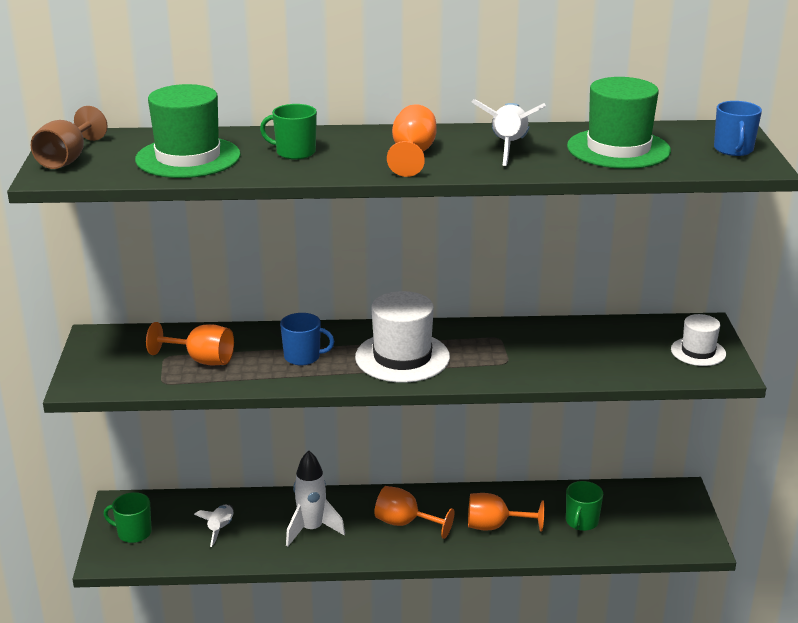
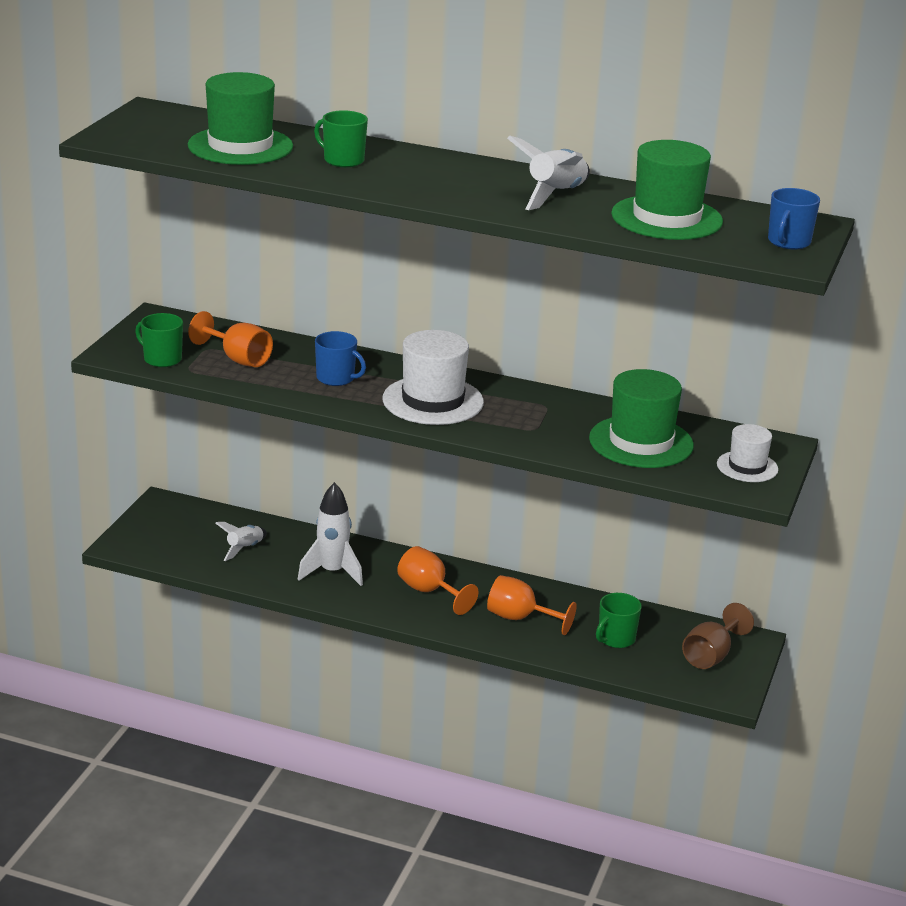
camera: 20 degrees right, 0 degrees up
(67, 159) = (132, 127): brown goblet -> brown goblet (711, 656)
(133, 533) = (160, 530): green mug -> green mug (161, 359)
(412, 155) = (452, 184): orange goblet -> none
(600, 351) = (641, 442): none -> green hat

